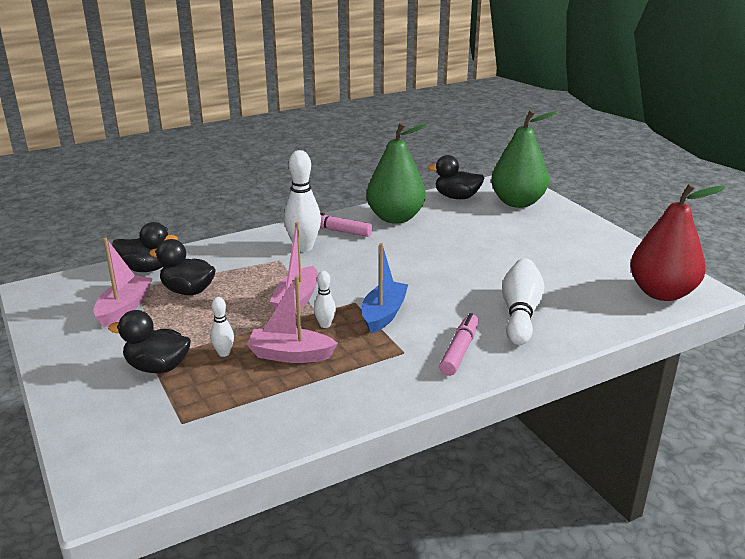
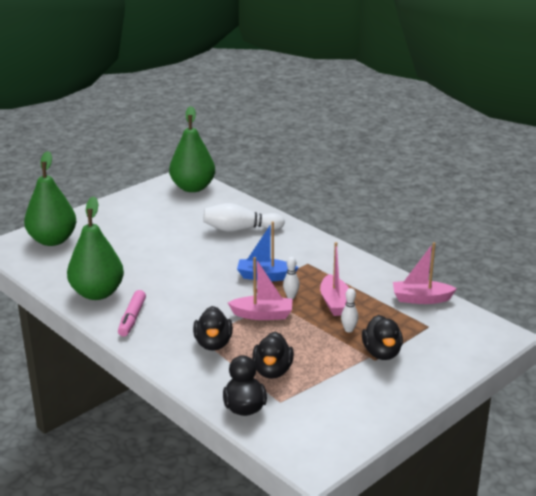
camera: 105 degrees left, 0 degrees up
(124, 308) = (316, 396): pink boat -> pink boat (421, 299)
(303, 247) = (171, 329): white bowling pin -> none
(456, 197) = (44, 268): black duck -> black duck (213, 344)
(459, 351) = (295, 245): pink marker -> none
(661, 293) = (193, 188): red pear -> green pear

